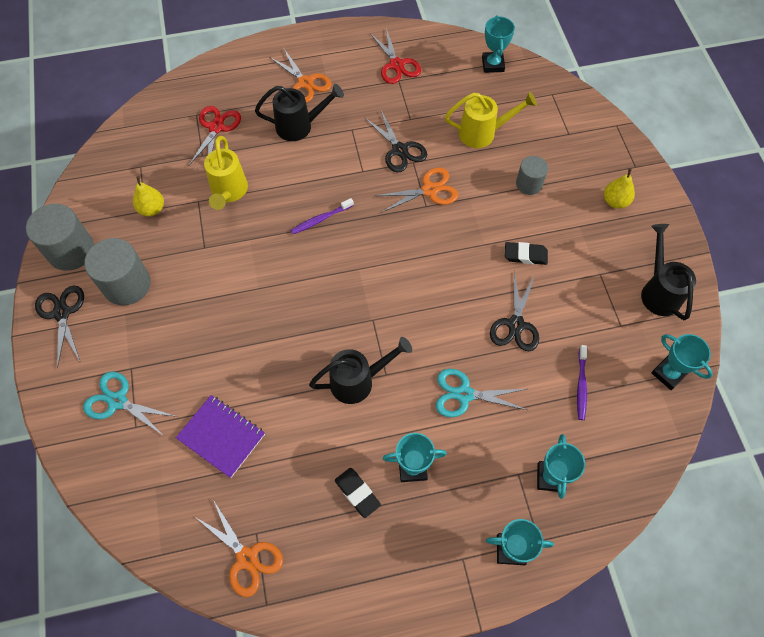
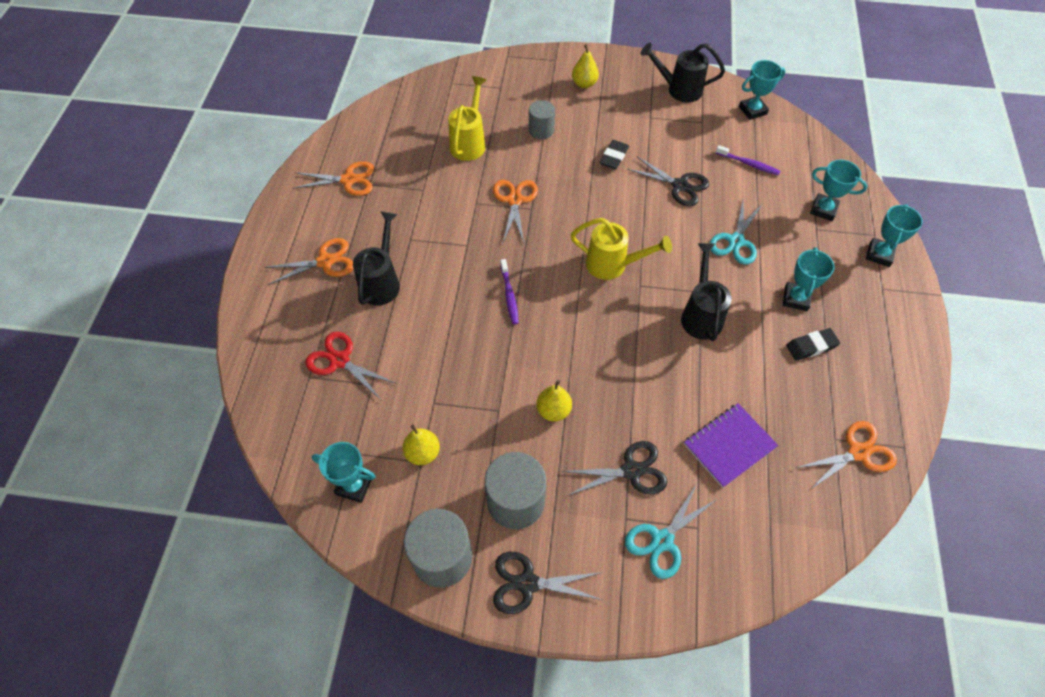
camera: 70 degrees left, 5 degrees down
(216, 287) = (553, 410): none -> yellow pear
(228, 192) = (436, 369): yellow watering can -> yellow watering can (612, 265)
(396, 65) = (348, 180): red scissors -> orange scissors
(399, 150) = (457, 209): black scissors -> black scissors (631, 471)
(493, 64) = (393, 110): turquoise trophy -> turquoise trophy (354, 486)

